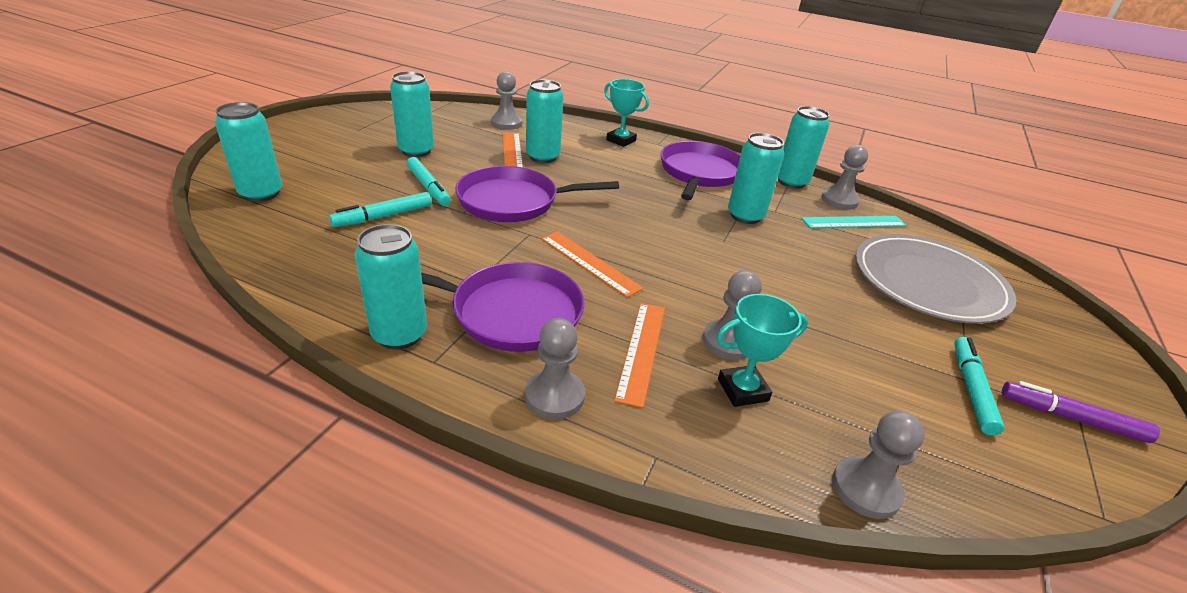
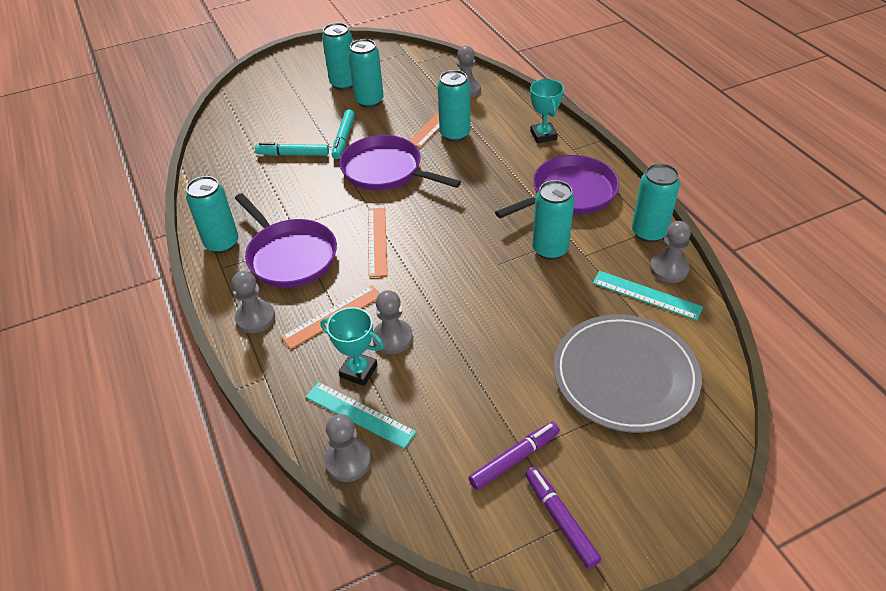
camera: 45 degrees right, 10 degrees up
(261, 194) = (245, 112): turquoise can -> turquoise can (344, 84)
(805, 432) = (359, 414): none -> turquoise ruler
(971, 389) = (514, 459): turquoise marker -> purple marker

